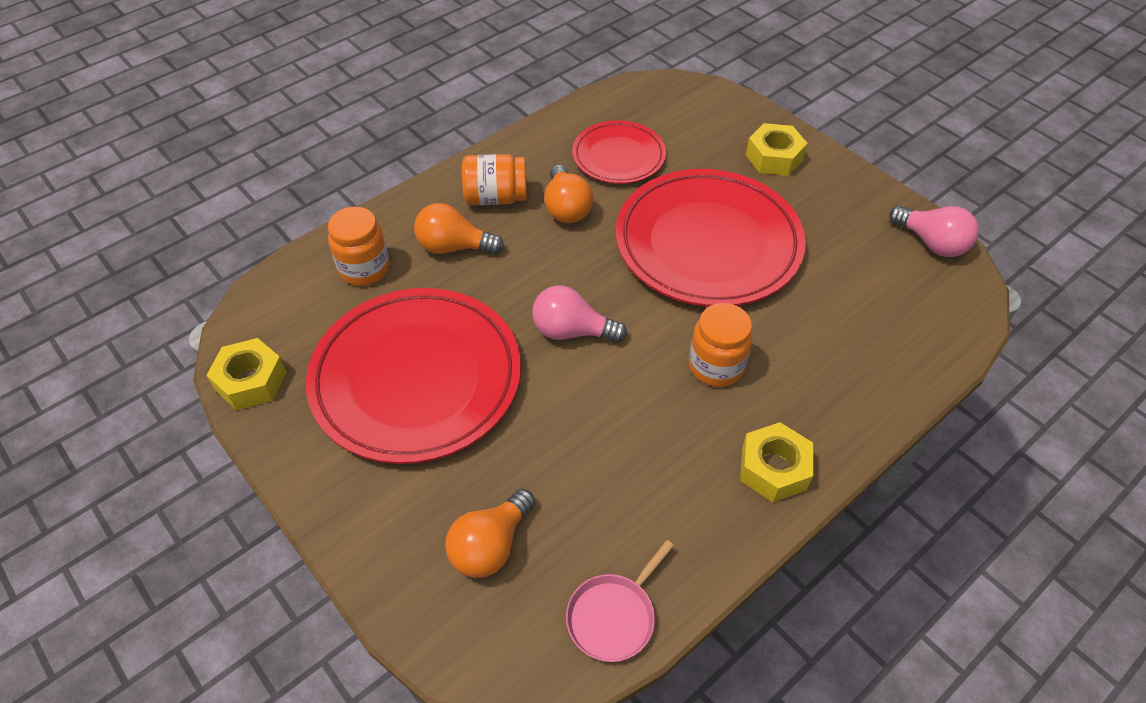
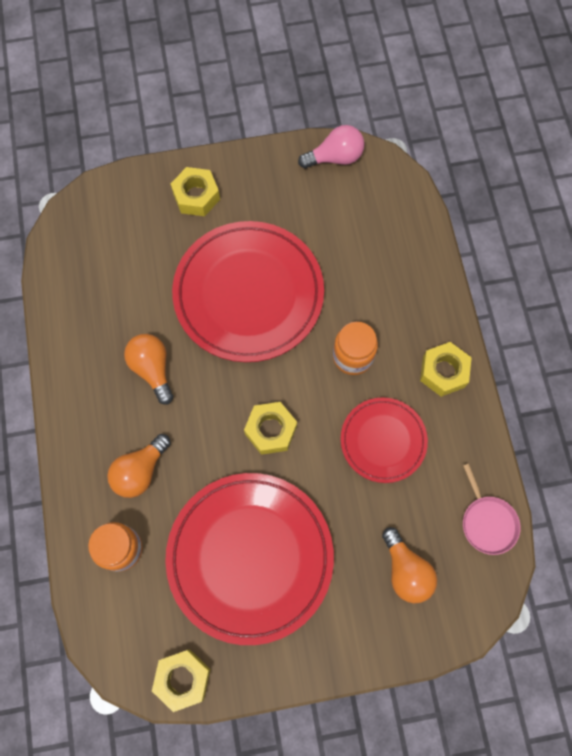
camera: 60 degrees left, 20 degrees up
(496, 197) = (108, 414): orange jar -> none
(566, 208) = (152, 369): orange light bulb -> orange light bulb turned 135 degrees counterclockwise
(572, 331) = (271, 430): pink light bulb -> yellow nut
(618, 156) = (123, 300): red plate -> red plate (383, 441)

